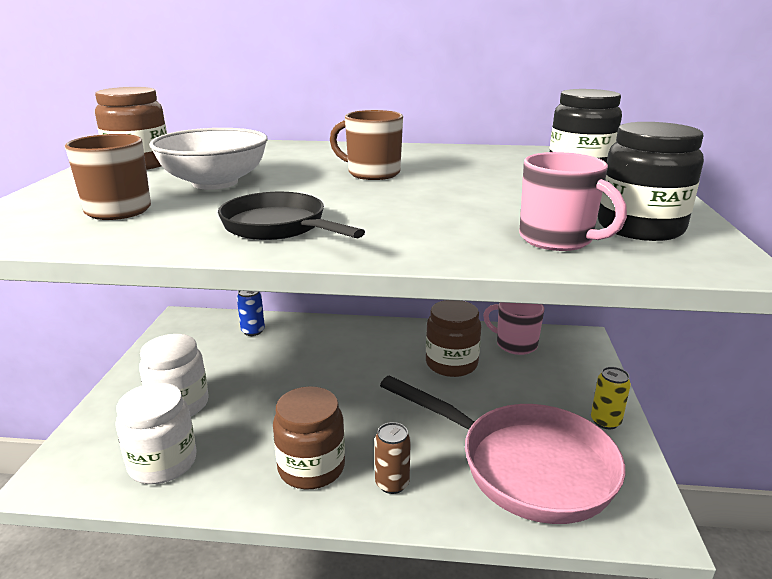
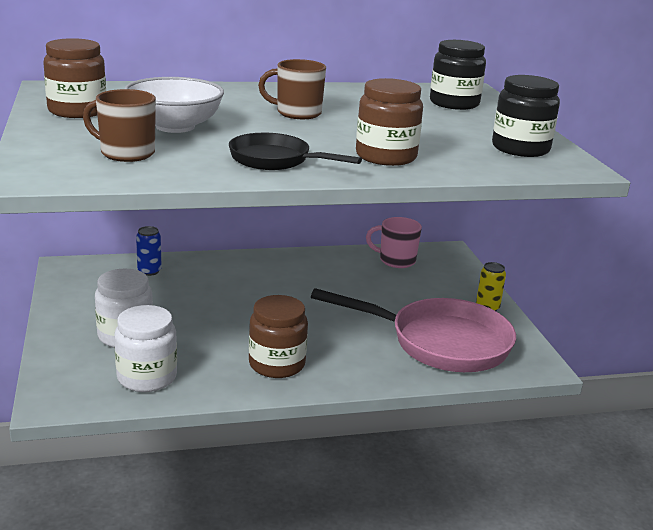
camera: 20 degrees left, 0 degrees up
(392, 483) = (347, 366): brown can -> none
(451, 364) = (350, 280): brown jar -> brown jar (386, 156)
(557, 240) = (474, 159): pink mug -> none

